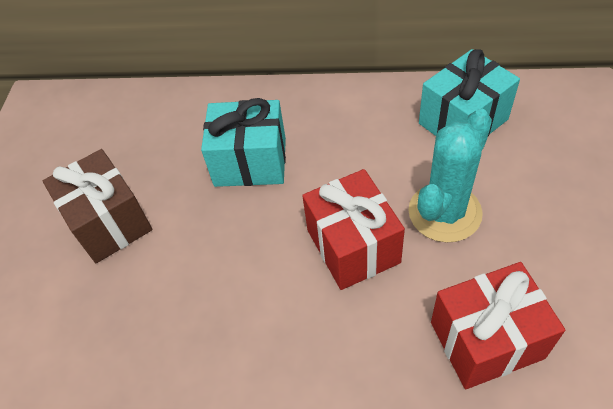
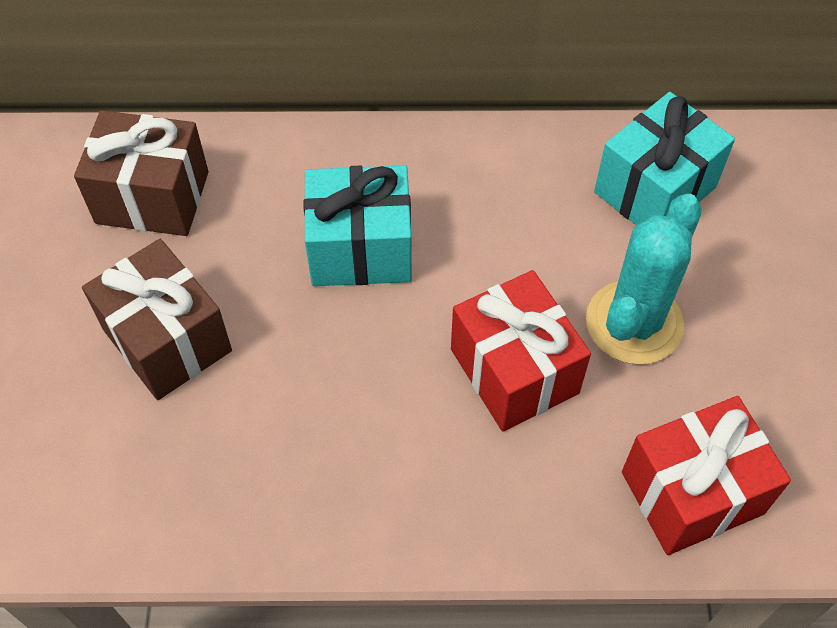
camera: 10 degrees left, 5 degrees up
(115, 129) = (152, 197): none -> brown gift

